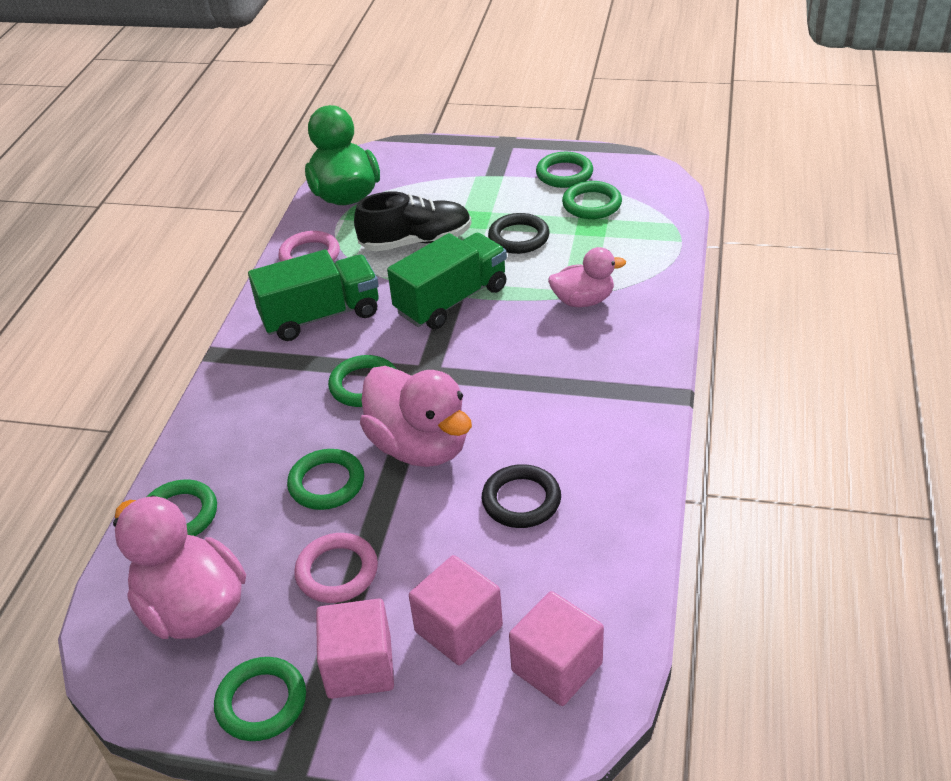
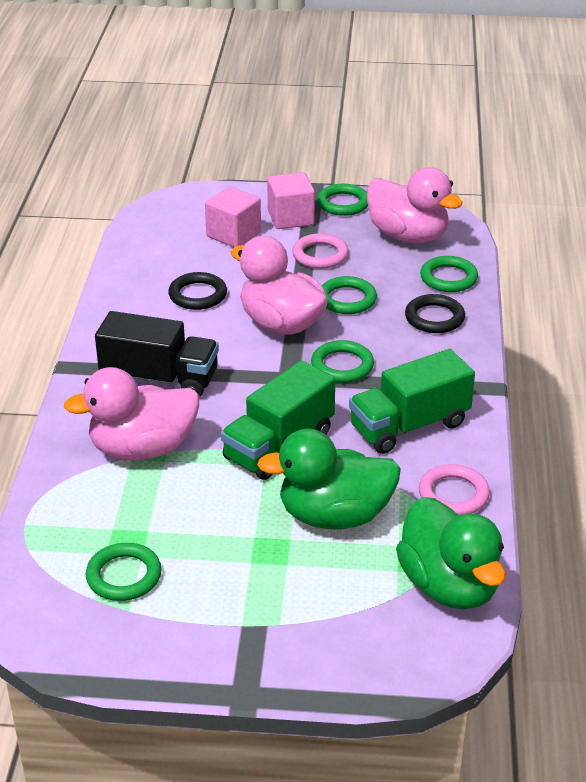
camera: 170 degrees right, 5 degrees down
(416, 241) = (334, 516): black shoe -> green duck
(518, 237) = (214, 524): black ring -> black ring (434, 318)
(557, 667) = (172, 222): pink cube -> none
(564, 174) = (157, 629): green ring -> none
(569, 376) = (159, 379): none -> black truck
(583, 300) = (142, 449): pink duck -> pink duck, size x1.66

